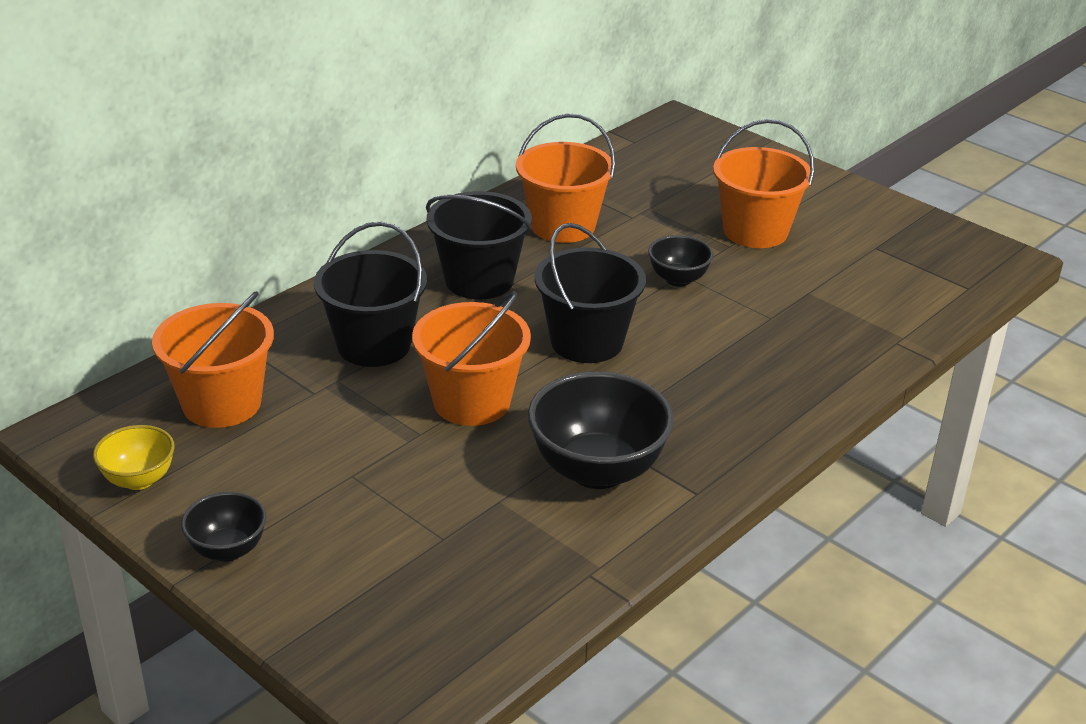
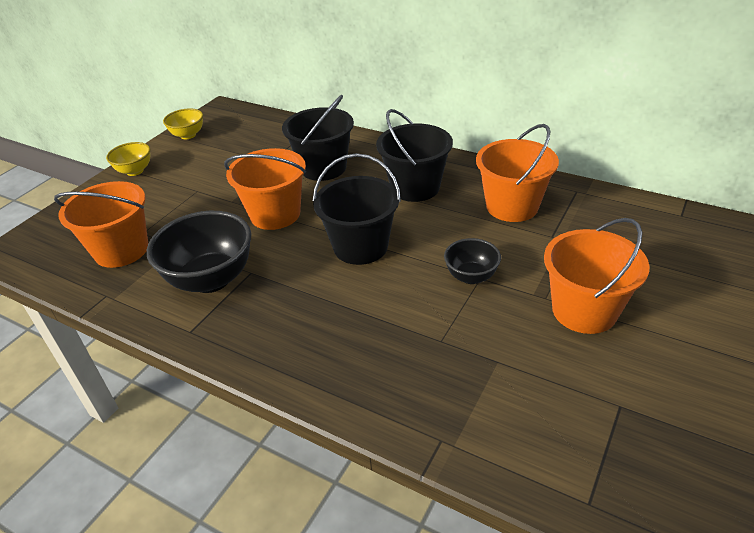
camera: 80 degrees right, 5 degrees up
(222, 403) = (253, 139): orange bucket -> orange bucket (121, 250)
(228, 550) = (135, 171): black bowl -> yellow bowl

